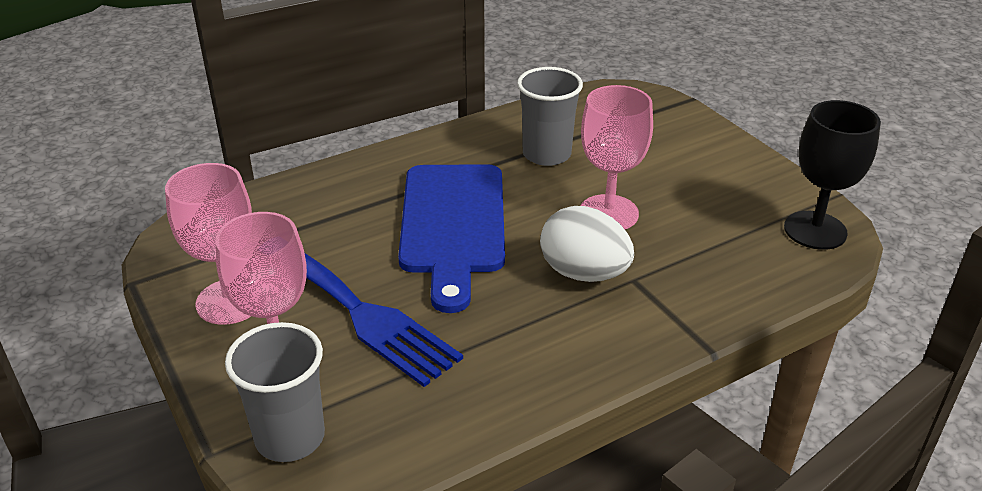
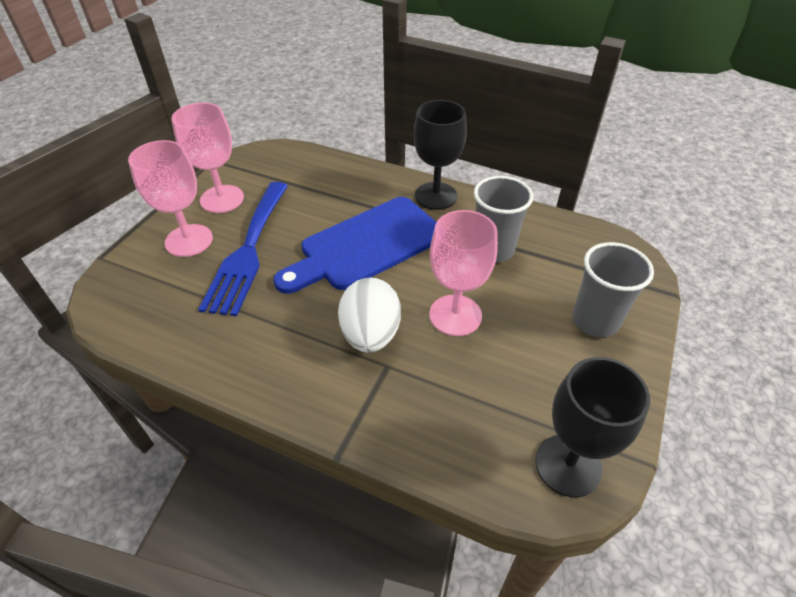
camera: 55 degrees right, 10 degrees up
(290, 437) = (126, 279): grey cup -> grey cup (595, 320)
(429, 151) = (436, 196): none -> black goblet

